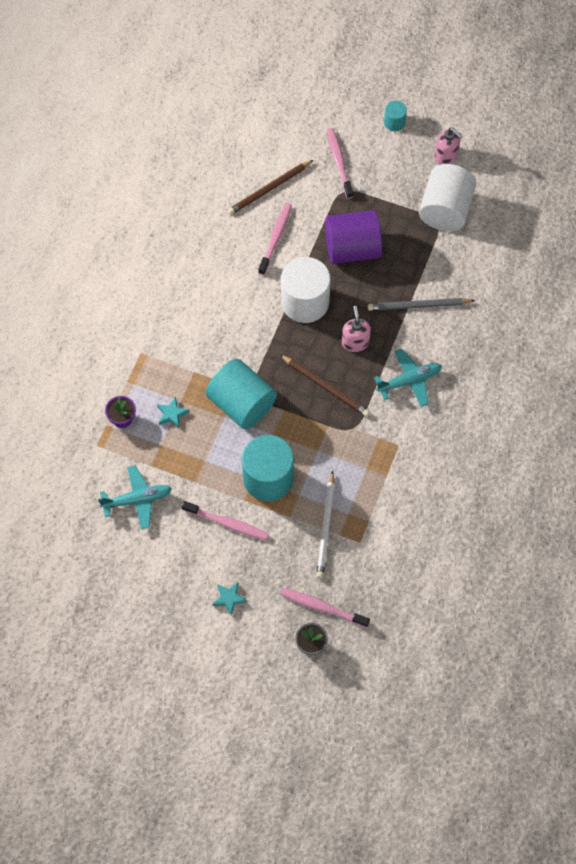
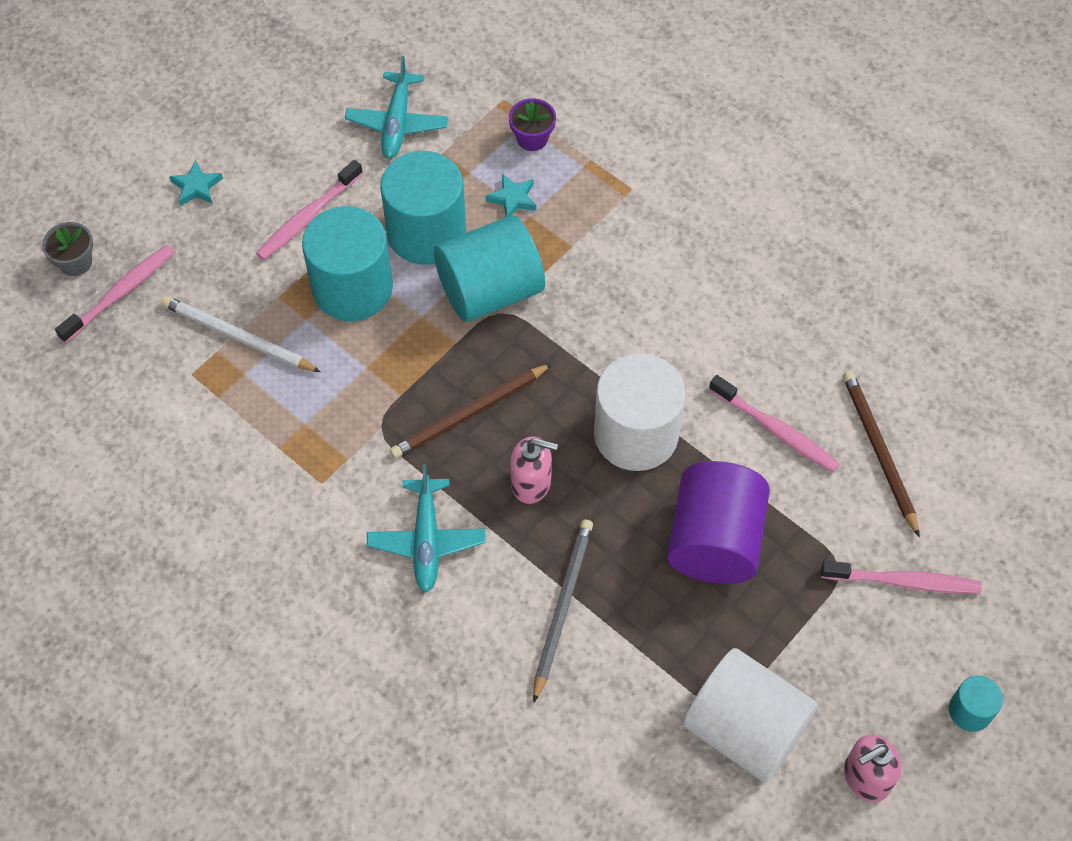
camera: 110 degrees right, 5 degrees down
(214, 452) = (426, 232): none -> turquoise cylinder

